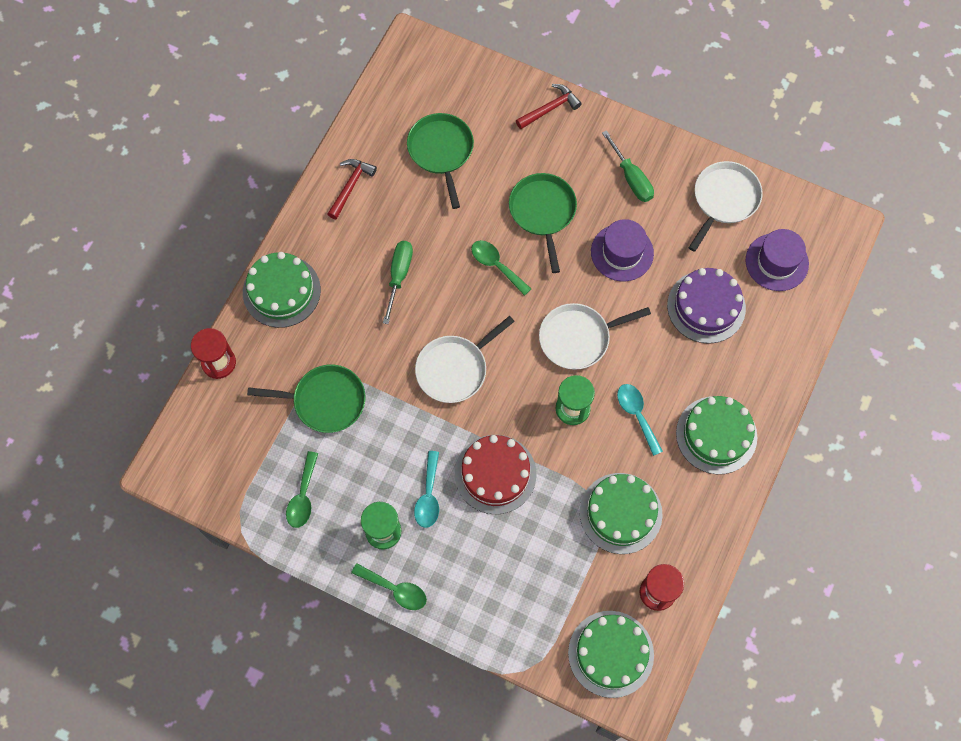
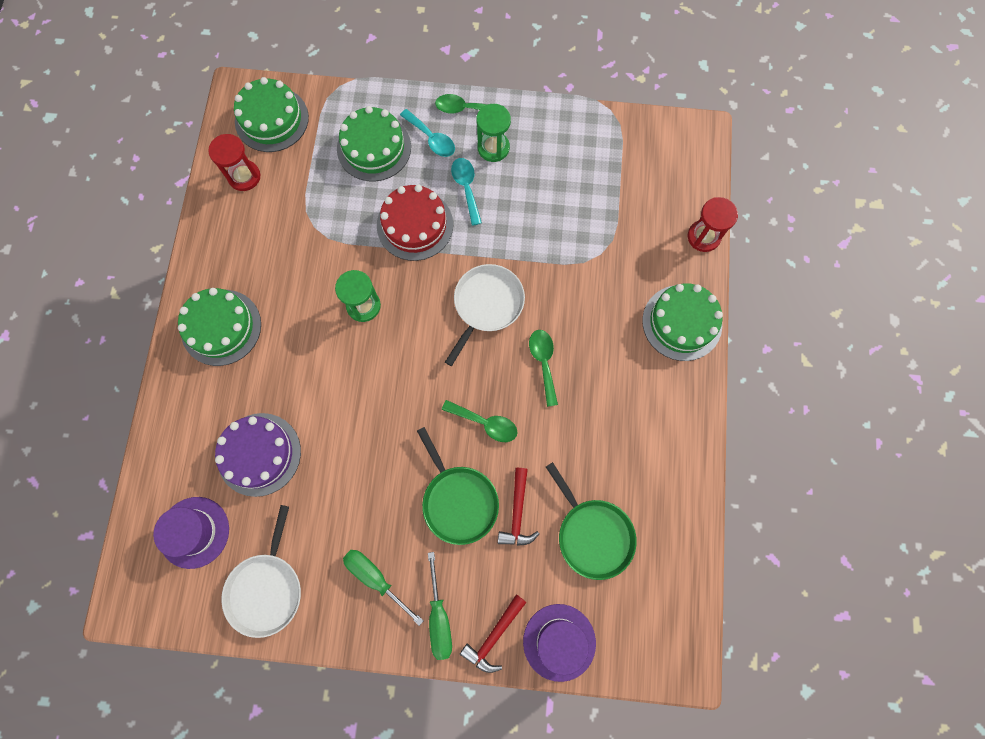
camera: 160 degrees right, 5 degrees up
(303, 496) = (573, 152): green spoon -> green spoon (543, 362)
(325, 401) = (591, 236): green pan -> none
(350, 186) = (668, 457): red hammer -> red hammer (517, 512)
(399, 275) = (577, 378): green screwdriver -> green screwdriver (439, 618)
(578, 338) = (379, 376): white pan -> none
(620, 513) = (293, 229): green cake -> green cake (374, 148)
(622, 252) = (361, 484): purple hat -> purple hat (559, 642)
(636, 415) = (301, 320): turquoise spoon -> turquoise spoon (431, 139)

